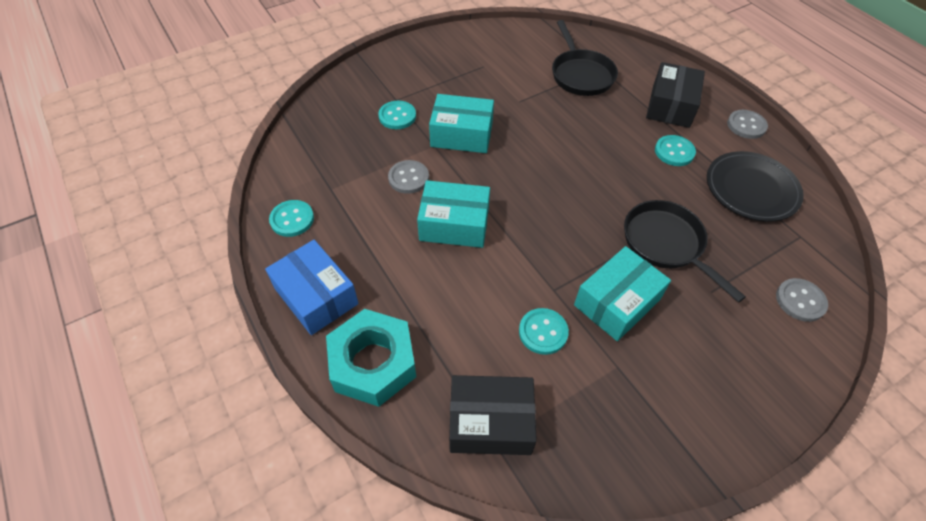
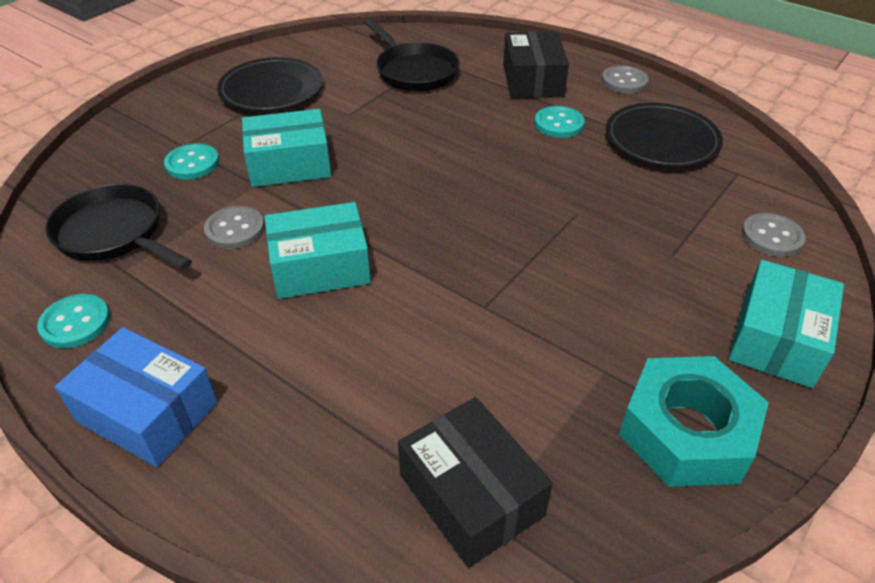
camera: 20 degrees left, 10 degrees down
(373, 363) = (269, 474): turquoise nut -> turquoise nut (686, 432)
(470, 66) = (271, 90): none -> black plate
(490, 422) = (471, 495): black box -> black box turned 75 degrees clockwise
(543, 332) = (492, 359): turquoise button -> none
(617, 302) = (569, 298): turquoise box -> turquoise box (777, 339)
(666, 244) = (596, 219): black pan -> black pan (114, 234)

